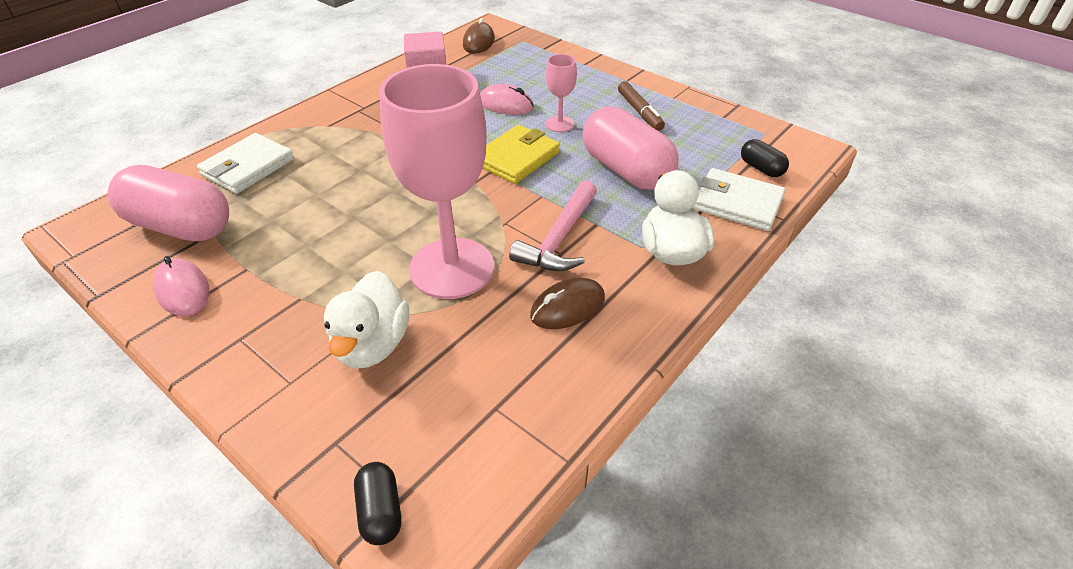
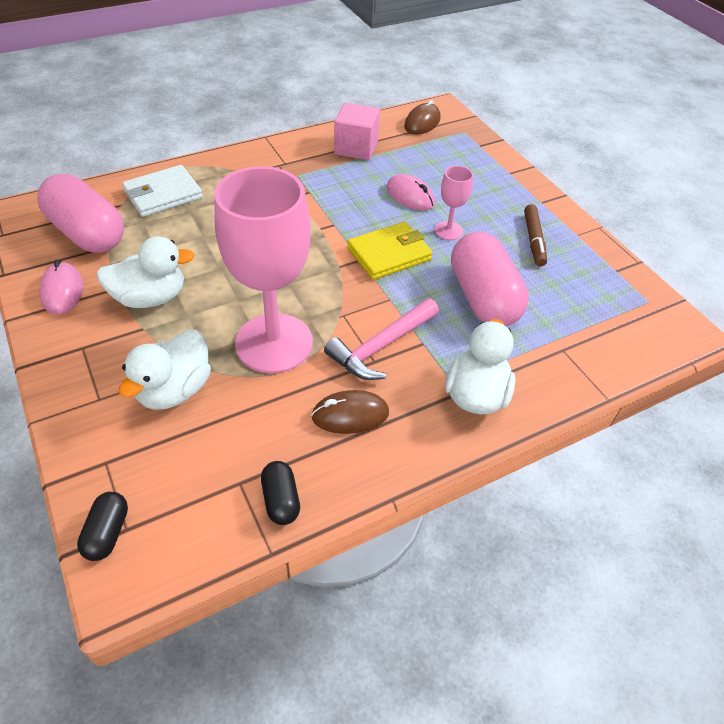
camera: 20 degrees right, 5 degrees up
(292, 266) = (150, 298): none -> white duck
(737, 203) = (571, 367): white wallet -> none
(761, 168) = (619, 338): black capsule -> black capsule (281, 500)

